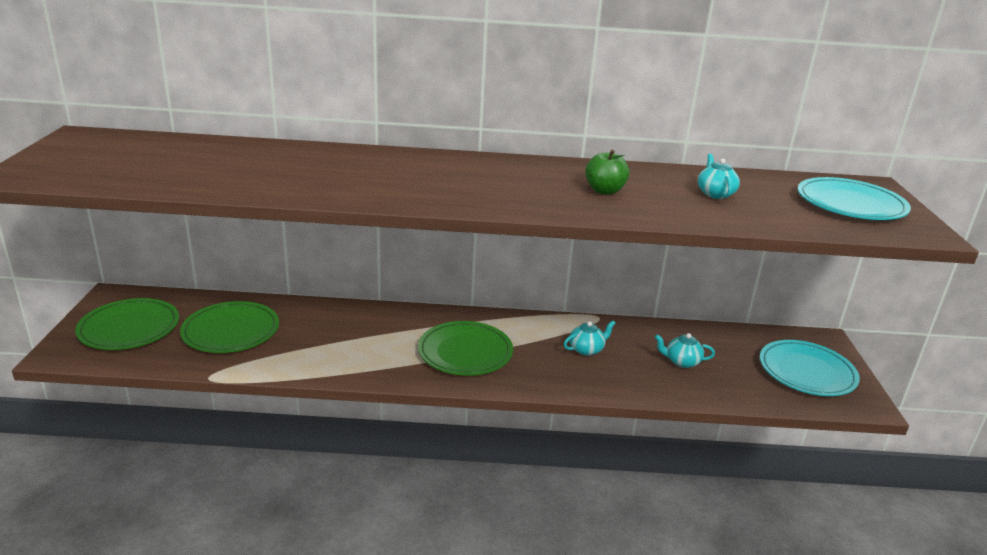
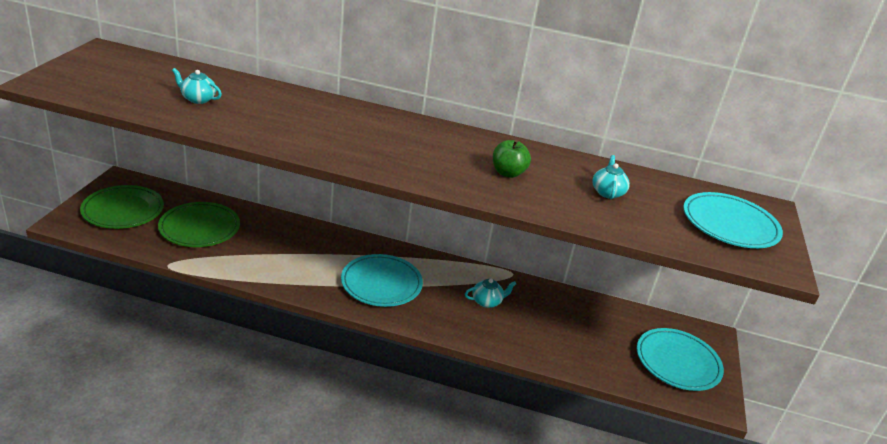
camera: 10 degrees right, 5 degrees up
(465, 352) = (381, 283): green plate -> turquoise plate
(681, 361) = (566, 329): turquoise teapot -> turquoise teapot (198, 99)

